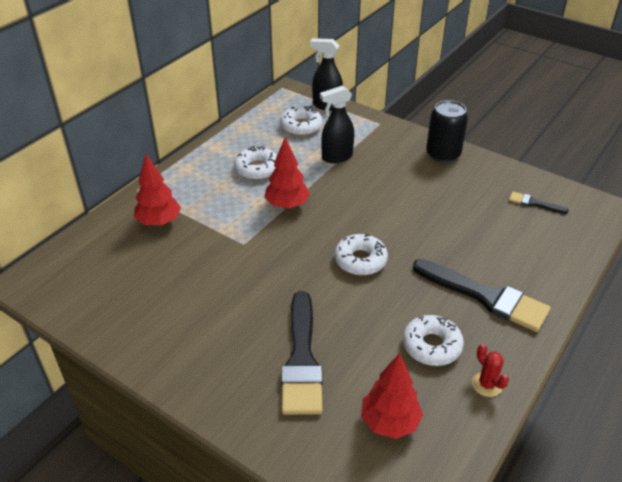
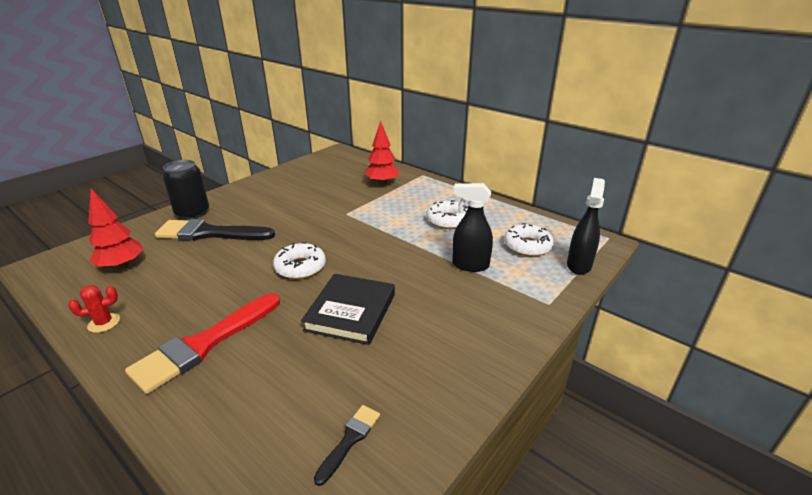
camera: 95 degrees right, 10 degrees down
(287, 205) = (391, 233): red tree -> none
(336, 157) = (469, 265): black spray bottle -> black spray bottle turned 60 degrees counterclockwise
(417, 217) = (351, 312): none -> black book
(431, 346) = (172, 296): white donut -> none
(443, 154) = (480, 354): black can -> black can (192, 213)
(485, 297) = (204, 344): black brush -> red brush

